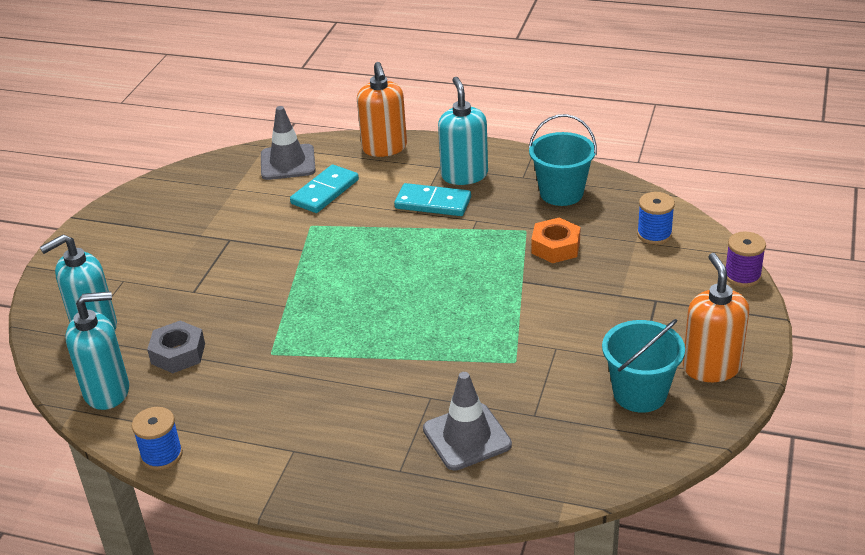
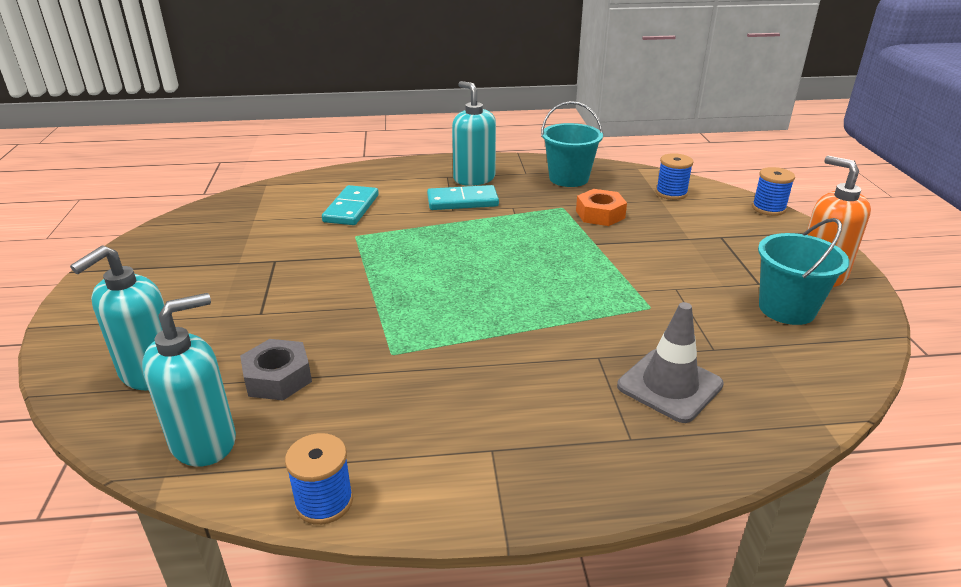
camera: 25 degrees left, 5 degrees down
(288, 162) = (298, 193): grey traffic cone -> none
(384, 148) = (385, 171): orange soap dispenser -> none
(742, 276) = (768, 208): purple spool -> blue spool

